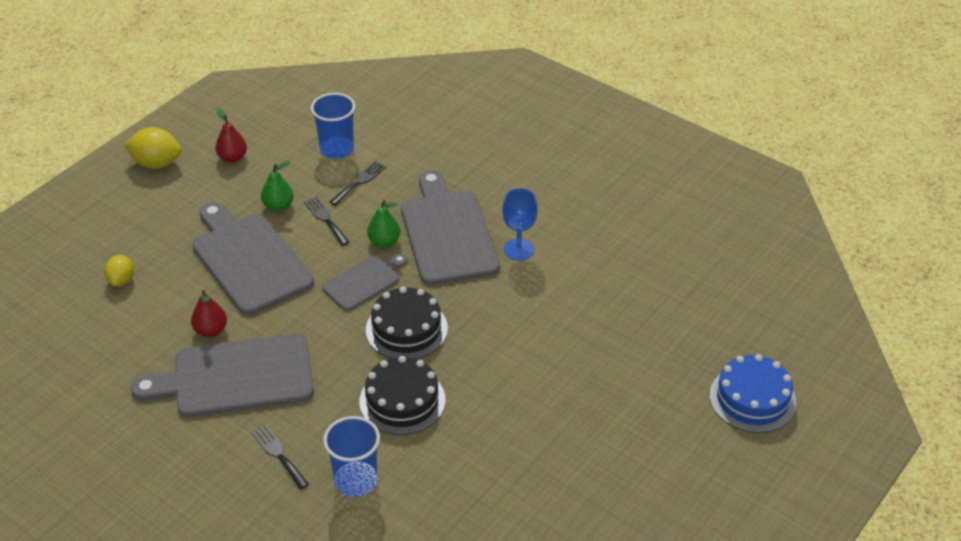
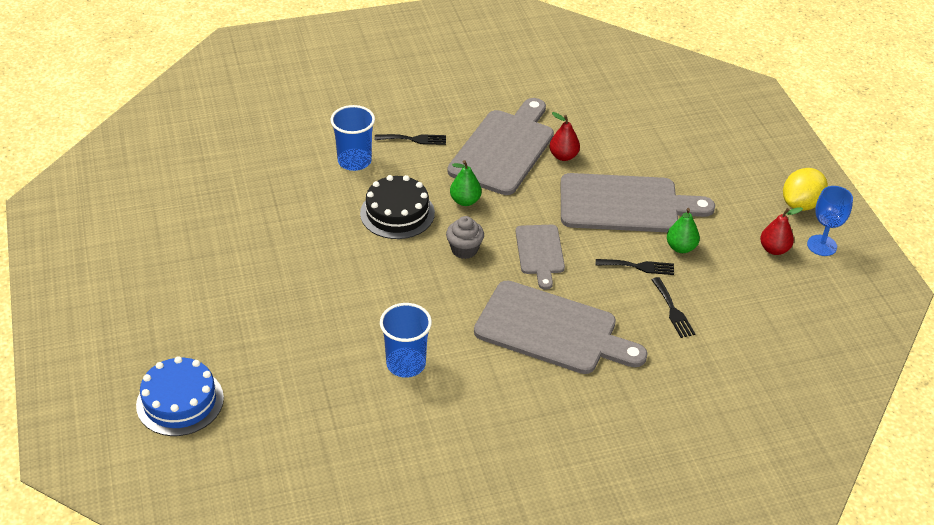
camera: 125 degrees right, 0 degrees up
(121, 280) = (660, 136): yellow lemon -> none
(337, 149) = (735, 318): blue cup -> blue cup (406, 364)
(384, 242) = (577, 287): green pear -> green pear (465, 201)
(406, 329) = (464, 249): black cake -> grey cupcake
(518, 249) = (488, 363): blue goblet -> blue goblet (822, 245)

